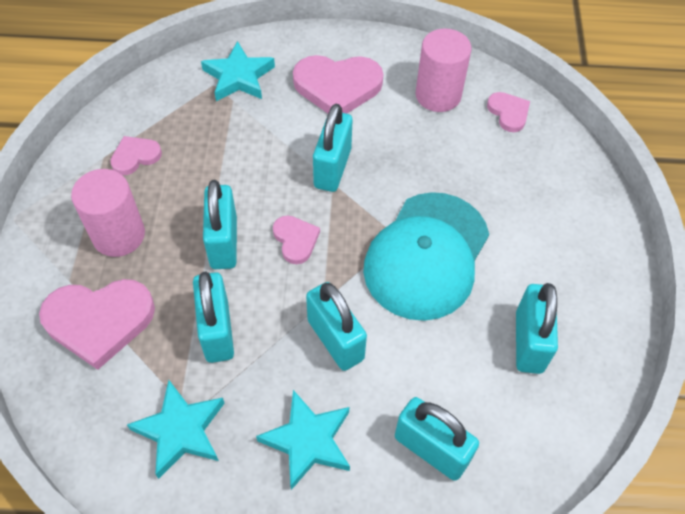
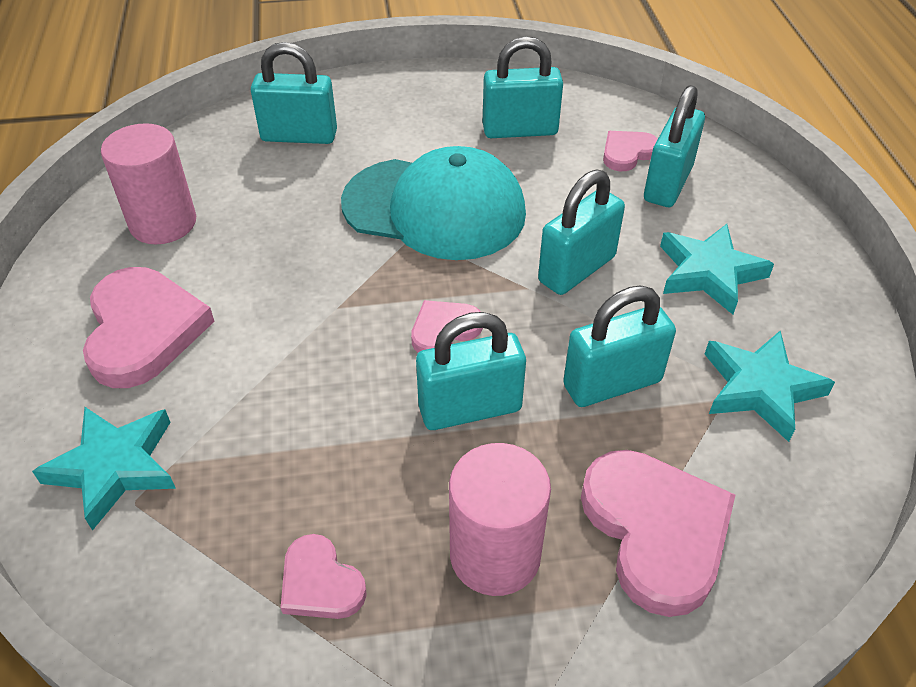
camera: 100 degrees left, 10 degrees down
(332, 168) = (310, 311): turquoise padlock -> turquoise padlock (299, 136)
(508, 113) = (195, 160): pink heart -> pink heart (627, 153)

